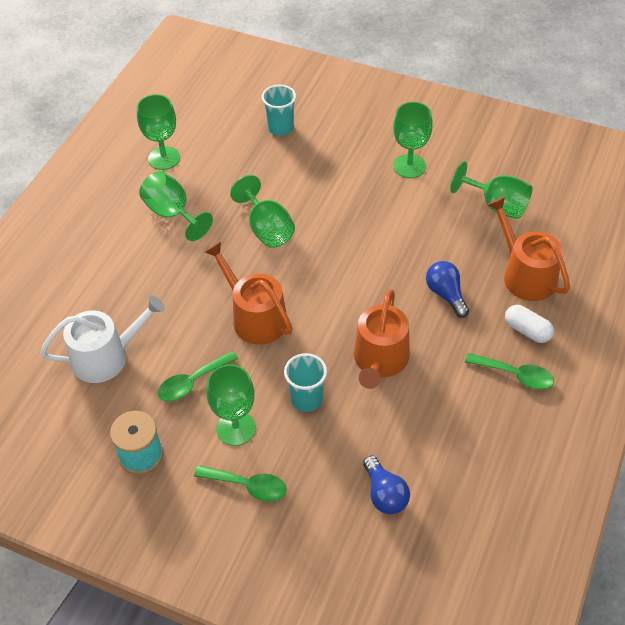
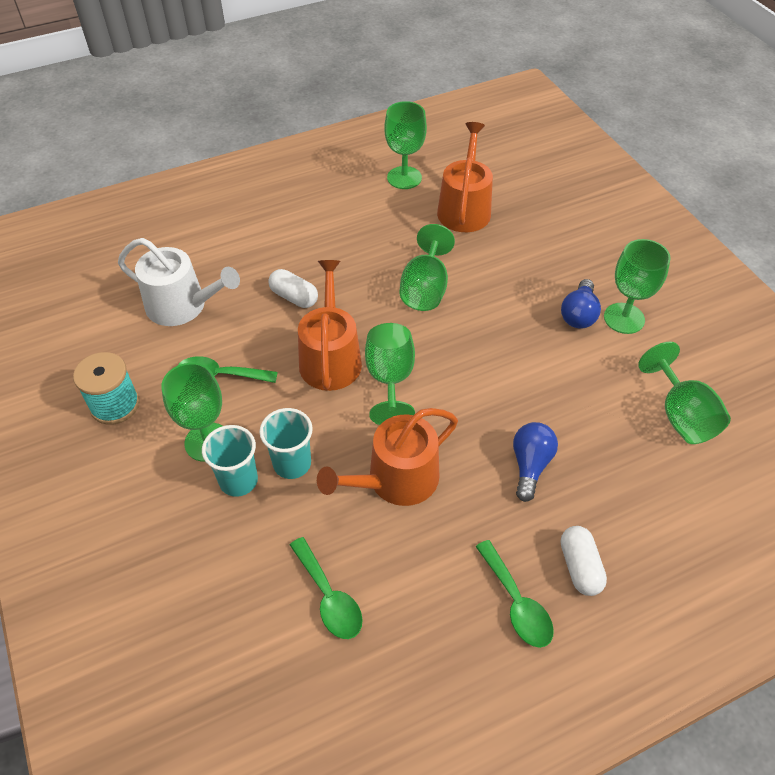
camera: 40 degrees right, 0 degrees up
(172, 213) = (361, 226): green goblet -> green goblet (390, 379)
(182, 295) = (294, 297): none -> white capsule
(248, 486) = (159, 500): green spoon -> green spoon (329, 597)
(280, 128) = (533, 211): turquoise cup -> turquoise cup (238, 481)
(384, 494) = (259, 612): blue light bulb -> blue light bulb (578, 314)
(525, 274) = (639, 507): orange watering can -> orange watering can (464, 208)

